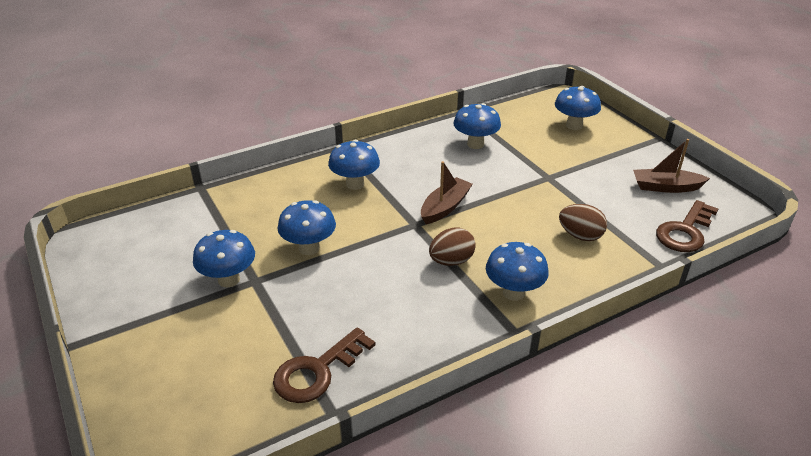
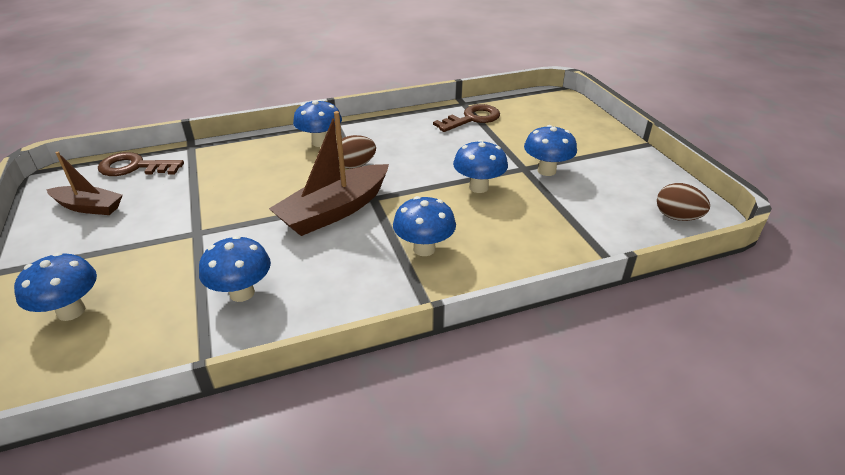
camera: 170 degrees left, 0 degrees up
(445, 207) = (334, 211): brown boat -> brown boat, size x1.65
(580, 236) = (229, 173): brown egg -> brown egg (677, 217)
(685, 231) = (135, 167): brown key -> brown key turned 135 degrees counterclockwise

